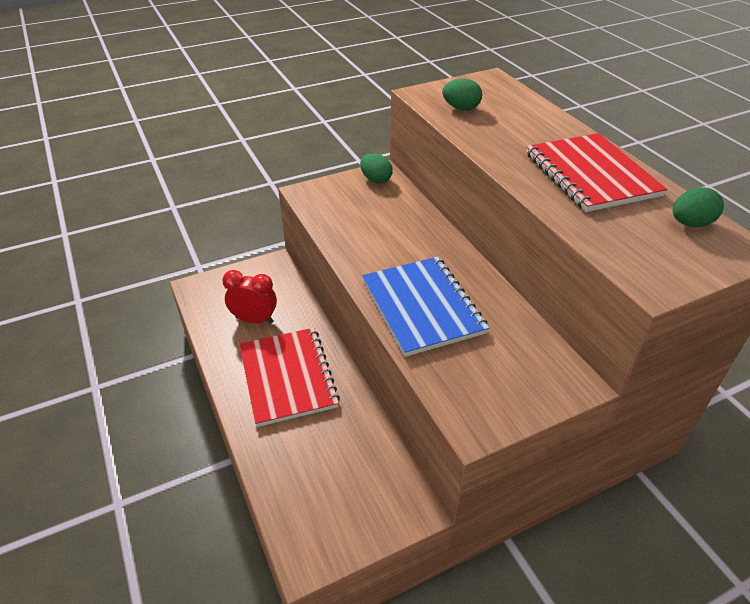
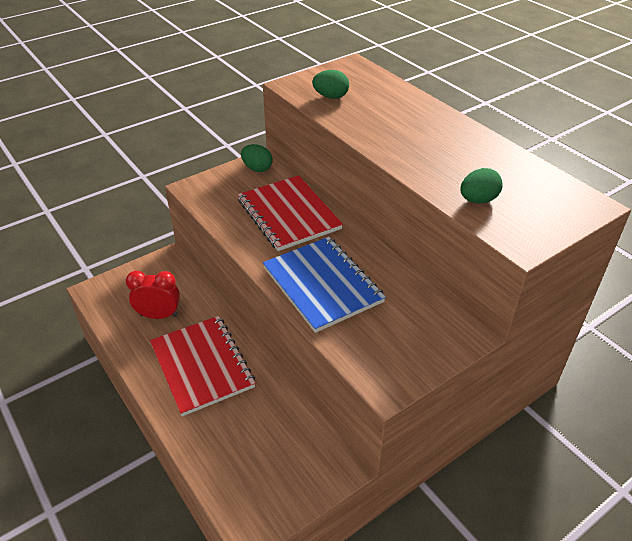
camera: 10 degrees left, 0 degrees up
(591, 174) = (456, 150): red notebook -> red notebook (288, 214)
(690, 224) = (545, 186): green egg -> green egg (478, 200)

